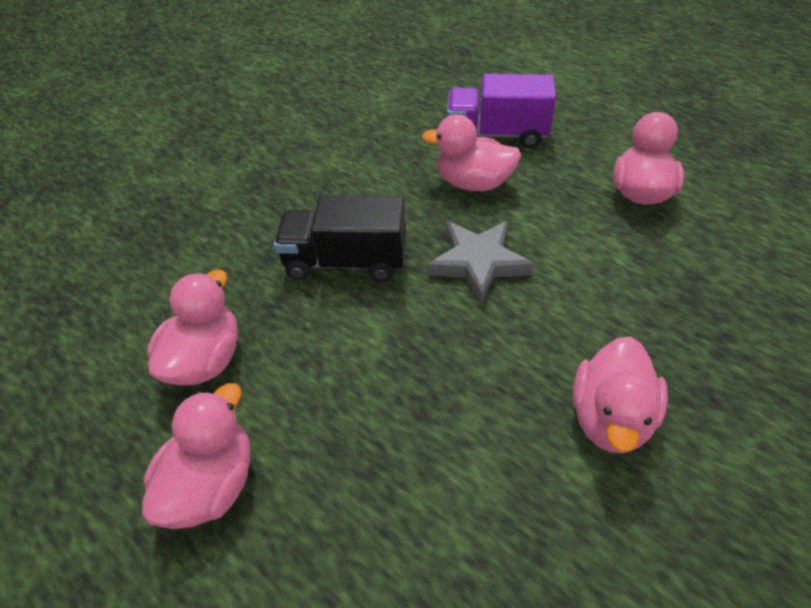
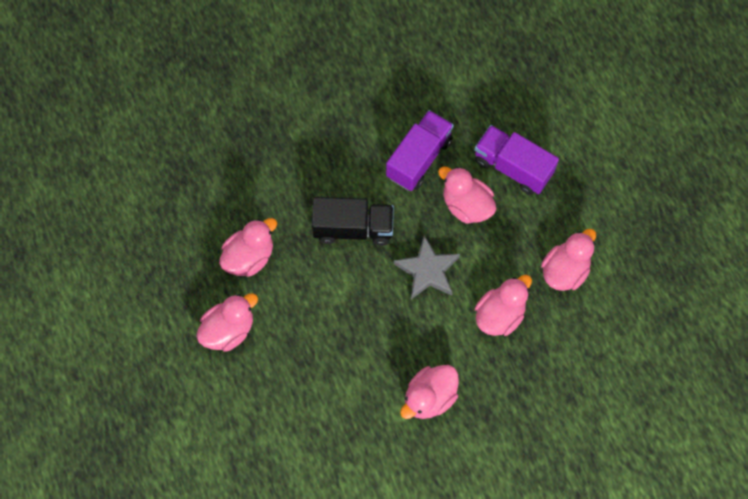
camera: 25 degrees right, 20 degrees up
(346, 261) = (353, 228): black truck -> black truck turned 150 degrees clockwise
(384, 166) = (419, 158): none -> purple truck
(610, 267) = (499, 314): none -> pink duck

